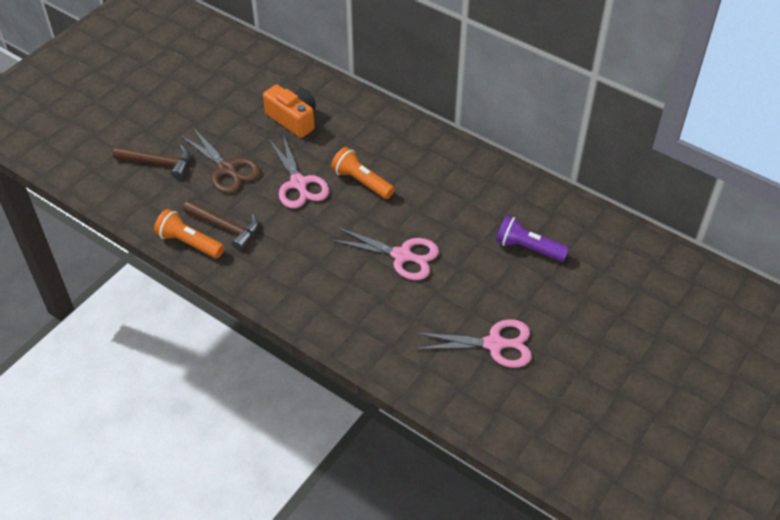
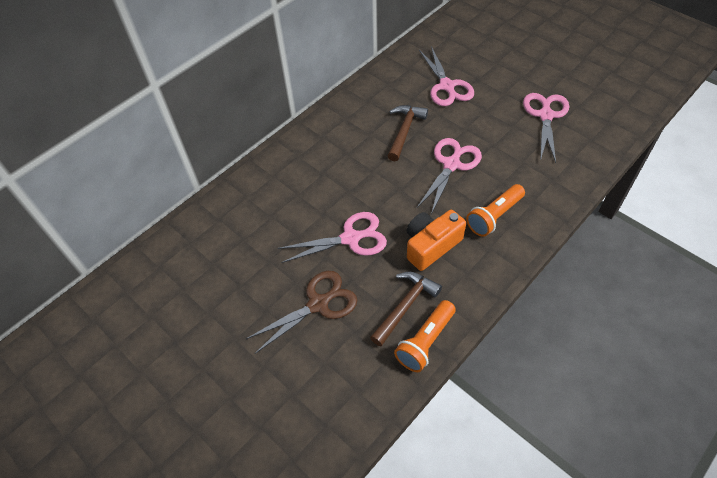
camera: 80 degrees left, 5 degrees up
(158, 163) = (294, 379): brown hammer -> brown hammer (404, 131)
(293, 119) = (254, 240): orange camera -> orange camera (431, 245)
(361, 182) = (356, 187): orange flashlight -> orange flashlight (494, 216)
(528, 248) = (446, 86): purple flashlight -> pink scissors

